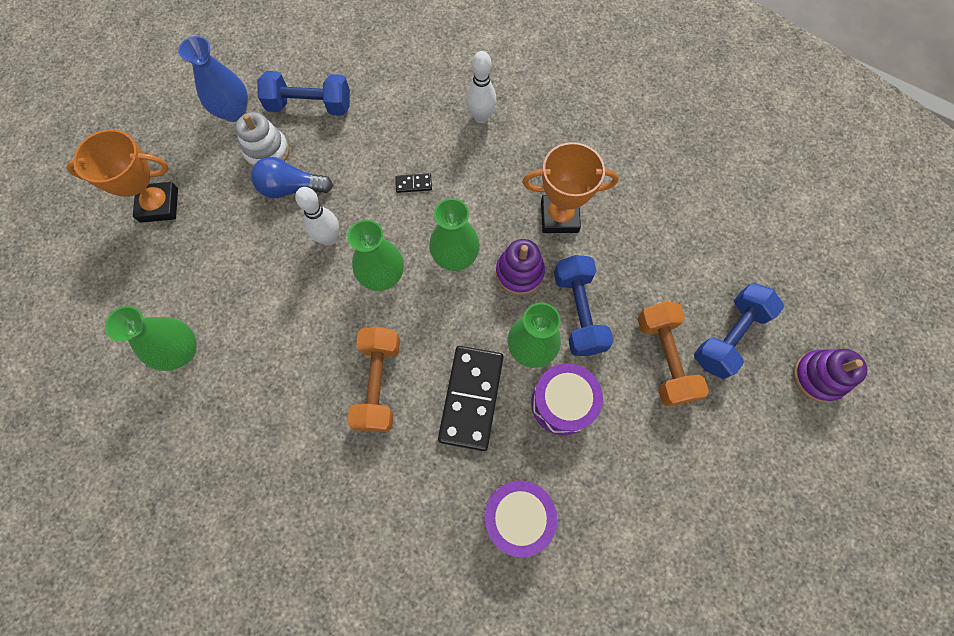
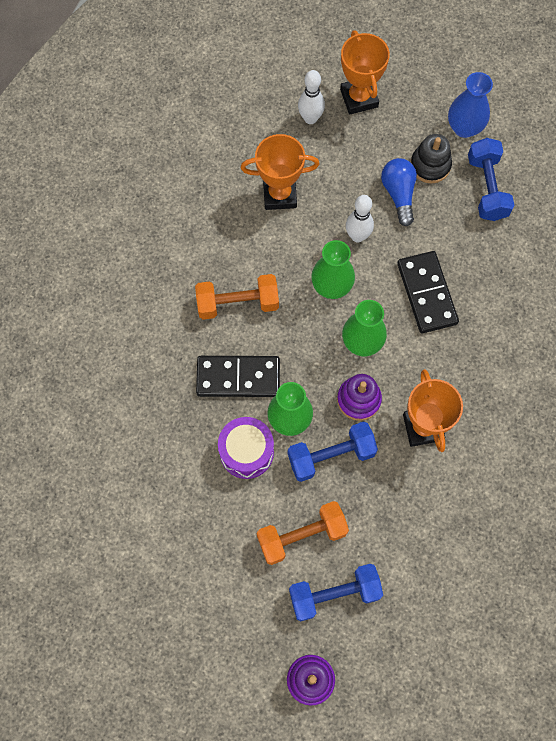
camera: 80 degrees right, 0 degrees up
(181, 351) = (238, 153): green vase -> none
(253, 312) = (279, 195): none -> orange trophy
(267, 151) = (430, 165): white stacking toy -> black stacking toy
(413, 184) = (427, 293): black domino -> black domino, size x2.42
(481, 117) = (514, 339): white bowling pin -> white bowling pin (310, 118)
(517, 516) = (150, 428): purple drum -> none
(729, 336) = (334, 594): blue dumbbell -> blue dumbbell turned 45 degrees counterclockwise

